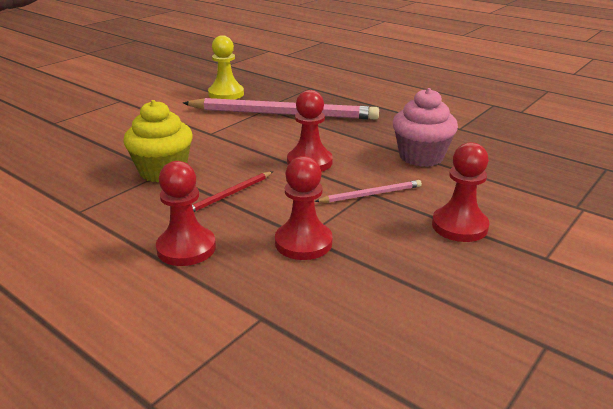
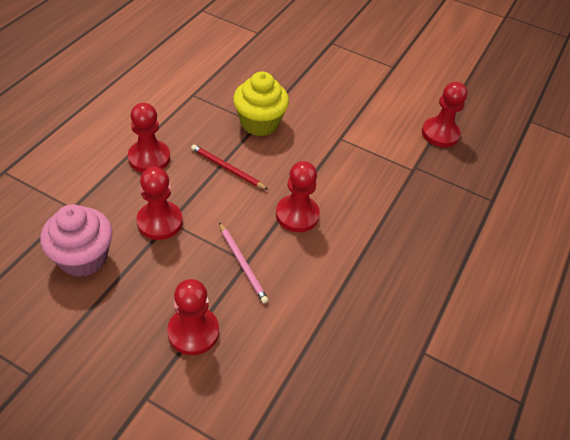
camera: 75 degrees right, 20 degrees up
(226, 94) = (440, 133): yellow pawn -> red pawn
(283, 114) = (404, 185): pink pencil -> none
(421, 156) = (332, 307): pink cupcake -> pink cupcake (83, 258)

